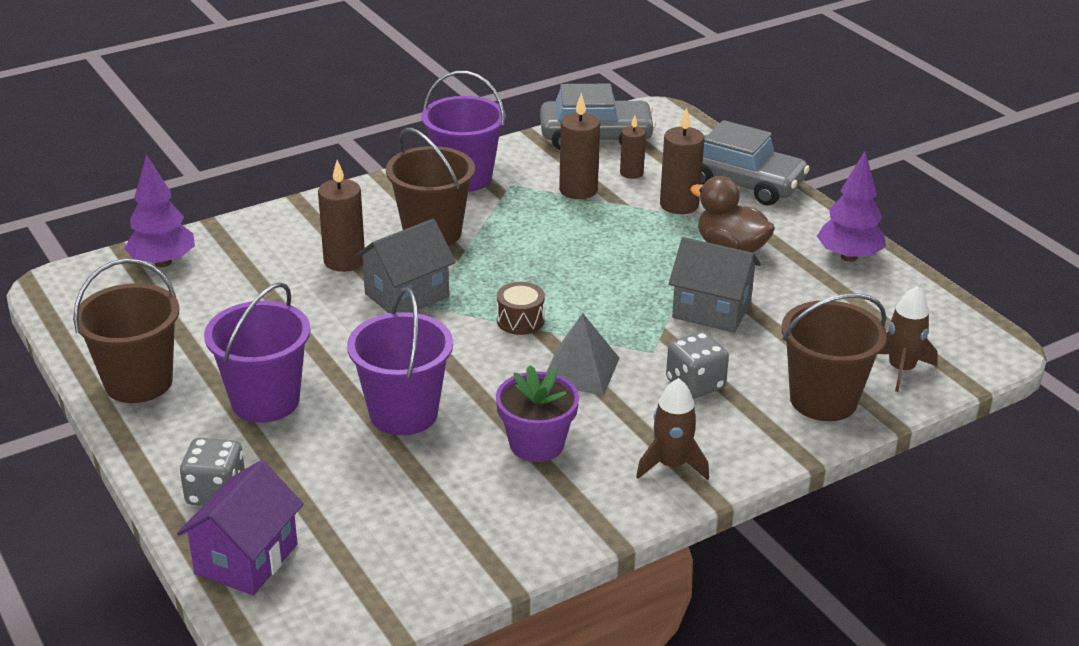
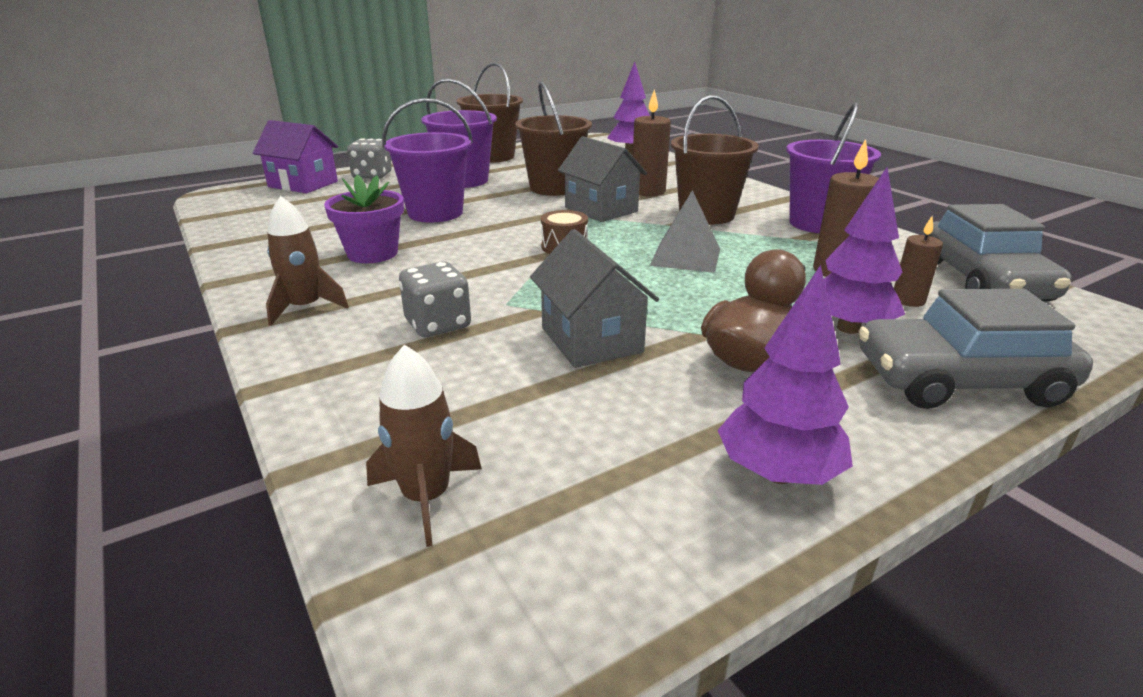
camera: 90 degrees right, 5 degrees down
(580, 370) = (478, 270): grey pyramid -> grey pyramid (685, 257)
(679, 205) = (848, 328): brown candle -> purple tree
(711, 310) = (591, 340): grey house -> grey house turned 45 degrees counterclockwise
(743, 183) = (959, 381): grey car -> grey car turned 60 degrees clockwise
(823, 400) = (374, 410): brown bucket -> brown bucket (554, 188)

